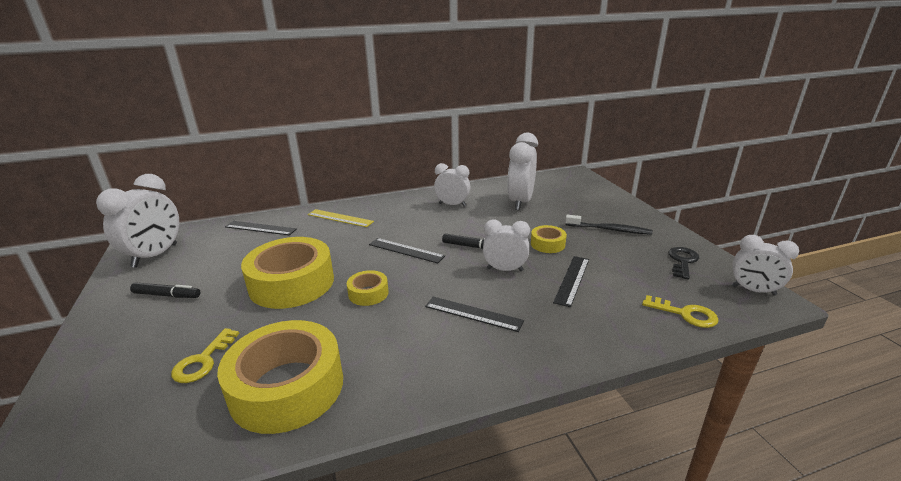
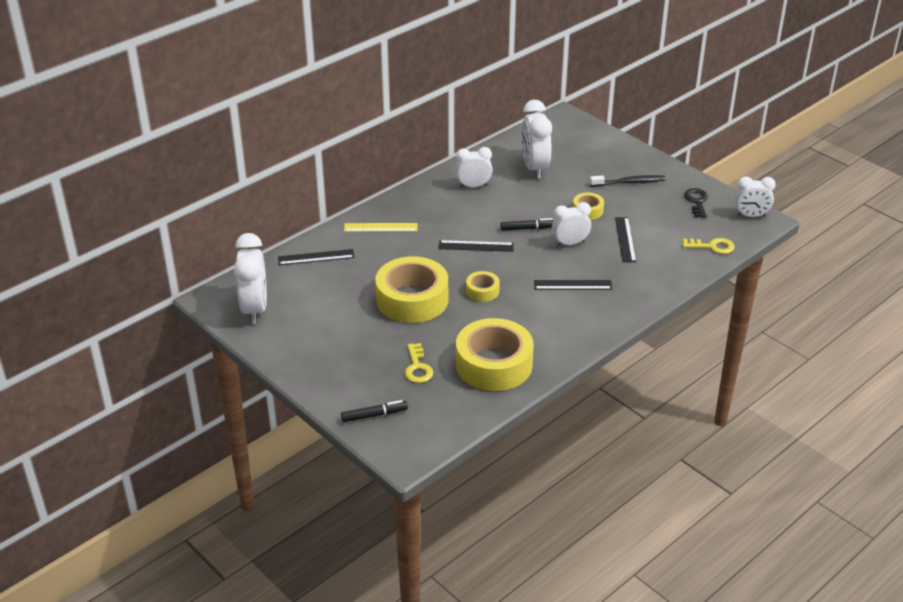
camera: 25 degrees left, 10 degrees up
(167, 295) = (321, 336): black marker -> black marker (374, 415)

